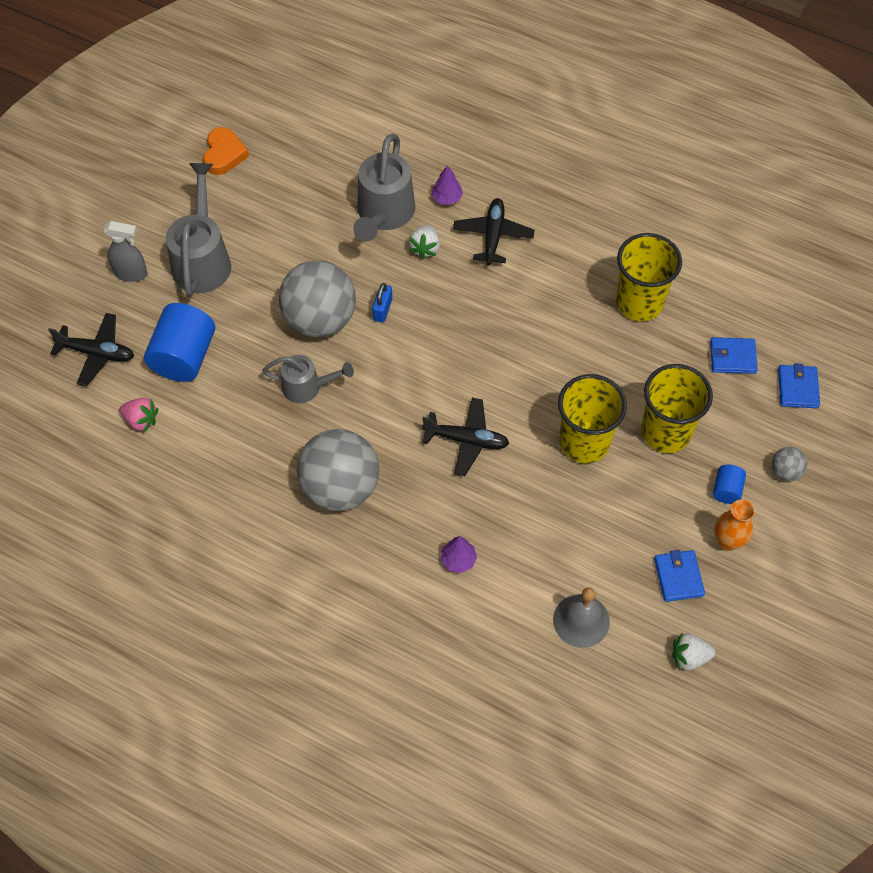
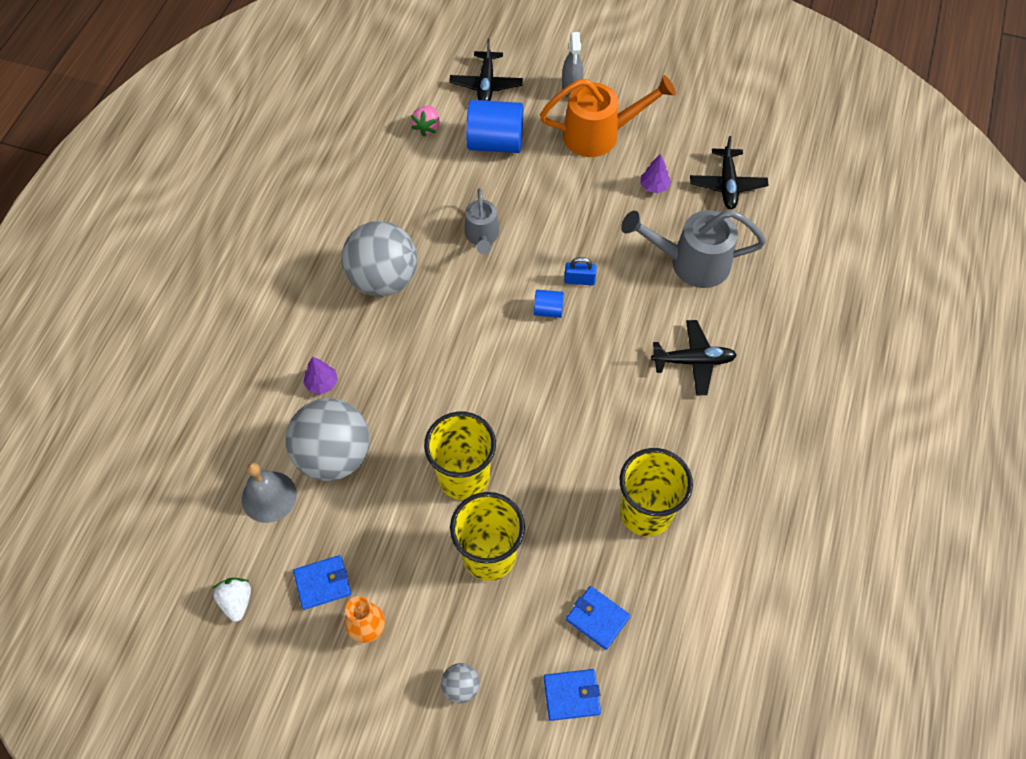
camera: 80 degrees right, 0 degrees up
(202, 259) = (599, 134): grey watering can -> orange watering can
(224, 154) = (721, 126): orange heart -> none
(320, 319) = (556, 233): grey ball -> grey ball (334, 456)
(425, 248) = (660, 304): white strawberry -> none
(447, 198) = (728, 313): purple tree -> purple tree (654, 186)
(466, 440) = (448, 372): black plane -> black plane (727, 184)
(726, 490) = (429, 624): blue cylinder -> blue cylinder (548, 310)
(732, 357) = (597, 618): blue wallet -> blue wallet turned 45 degrees counterclockwise

